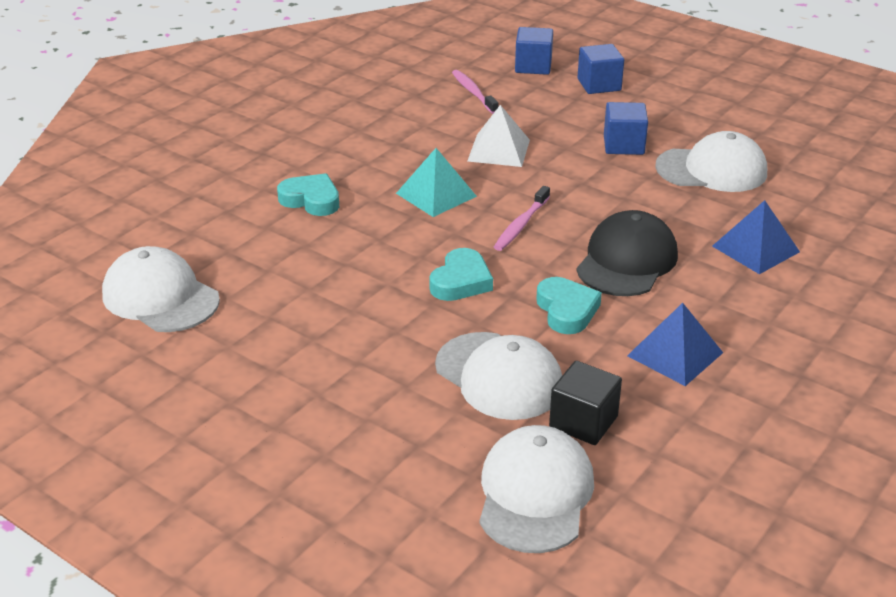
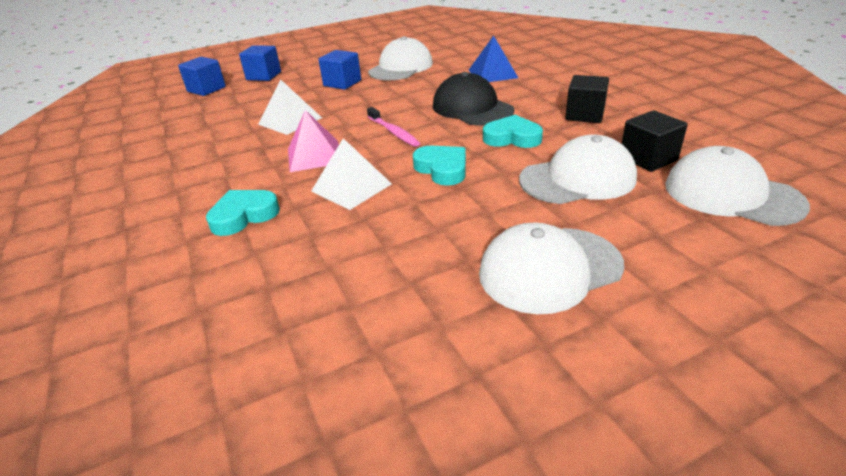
camera: 60 degrees left, 0 degrees up
(160, 297) = (300, 364): white cap -> white cap (549, 269)
(391, 238) = (351, 187): none -> white pyramid
(436, 194) = (314, 155): turquoise pyramid -> pink pyramid
(473, 92) = (202, 114): pink toothbrush -> none
(675, 354) = (584, 115): blue pyramid -> black cube

